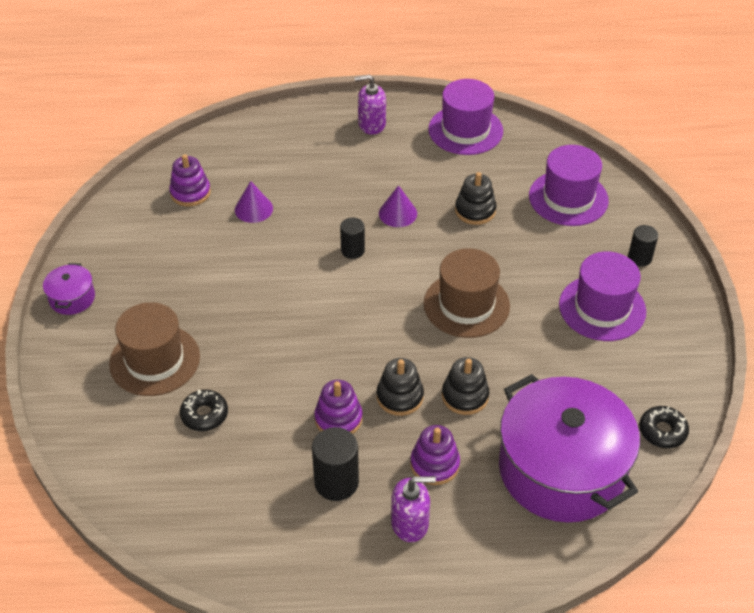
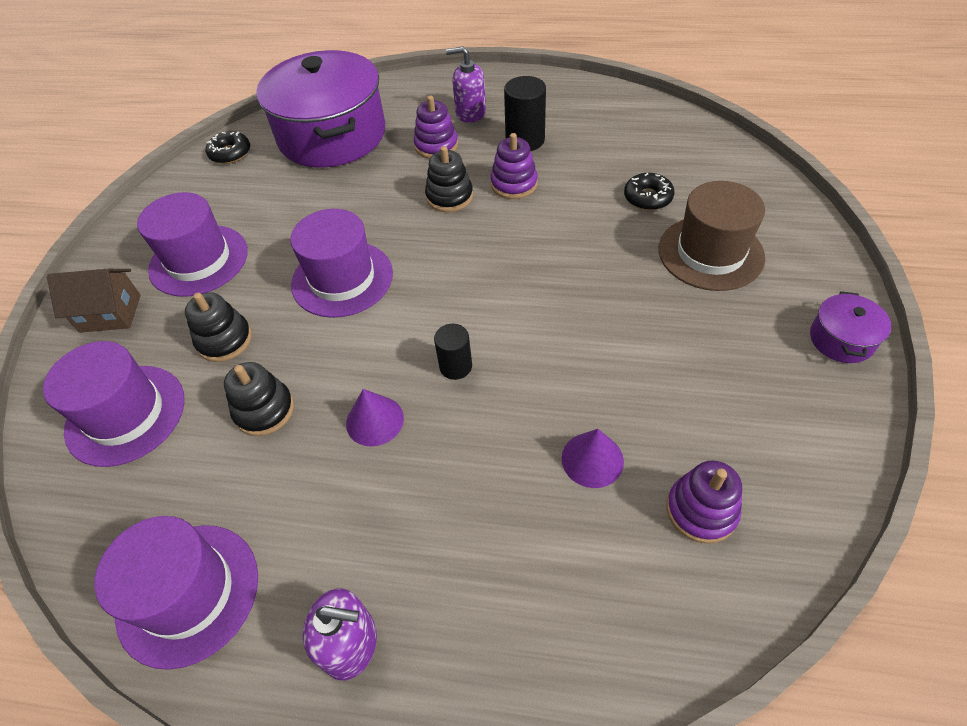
camera: 165 degrees left, 5 degrees up
(465, 396) = (386, 192): black stacking toy -> black stacking toy (224, 340)
(466, 305) = (342, 279): brown hat -> purple hat
(639, 258) = (110, 313): black cylinder -> brown house

